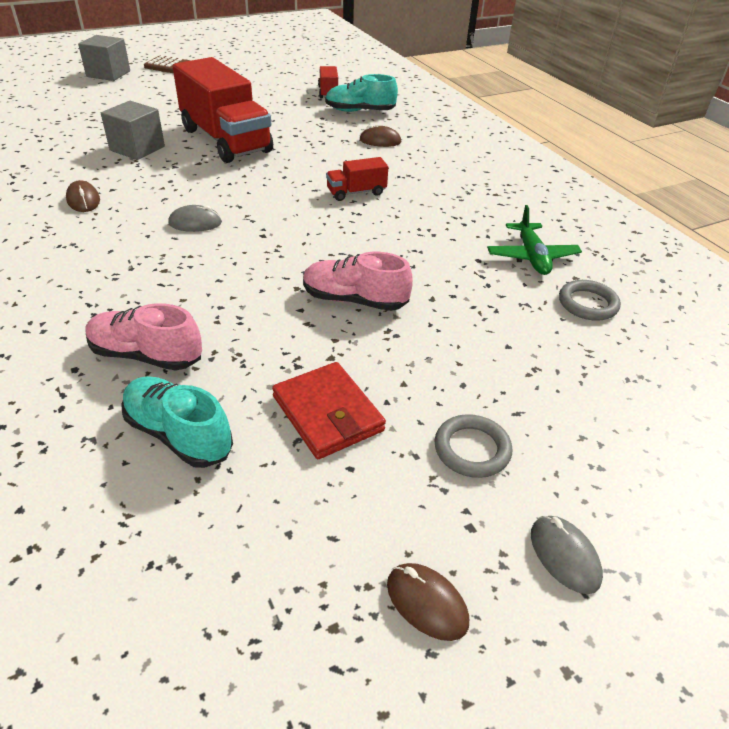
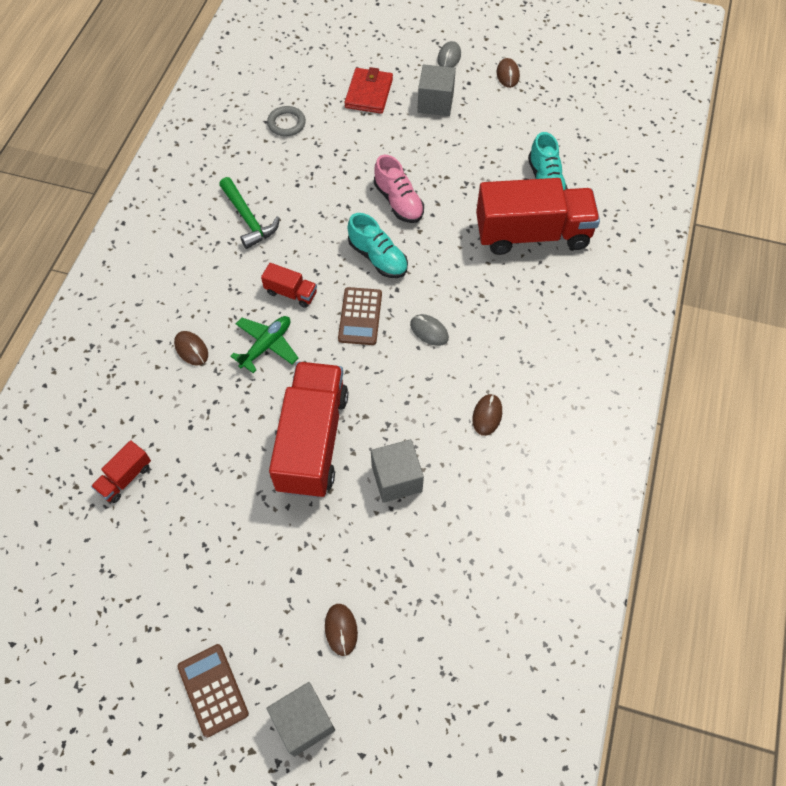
camera: 135 degrees left, 20 degrees up
(115, 97) = (341, 629): none -> brown mouse
(146, 355) = (532, 234): pink shoe -> red truck
(274, 205) = (360, 316): none -> brown calculator
(328, 413) = (476, 151): red wallet -> red wallet (369, 93)
(360, 111) = (144, 414): turquoise shoe -> turquoise shoe (378, 257)
(472, 449) = (435, 103): grey ring -> grey cube
(473, 215) = (248, 219): none -> green hammer
(531, 257) = (265, 167): green plane -> green plane (266, 345)

